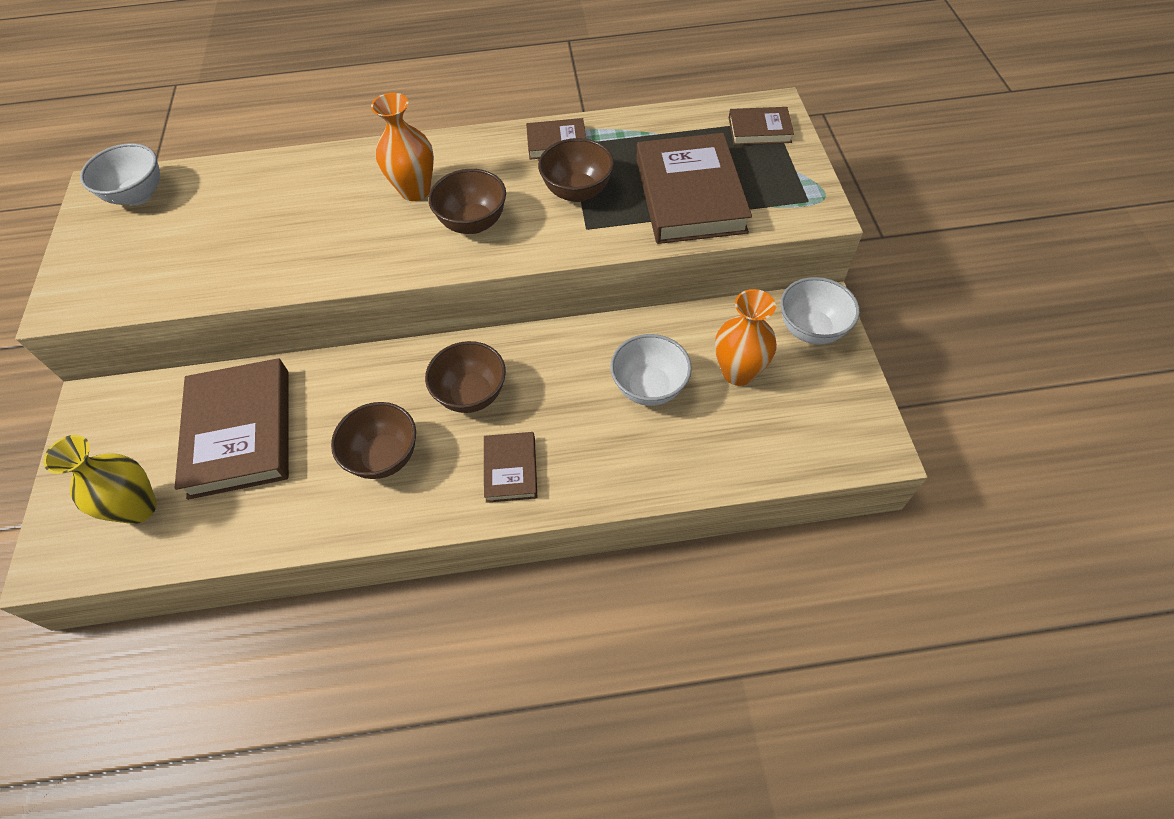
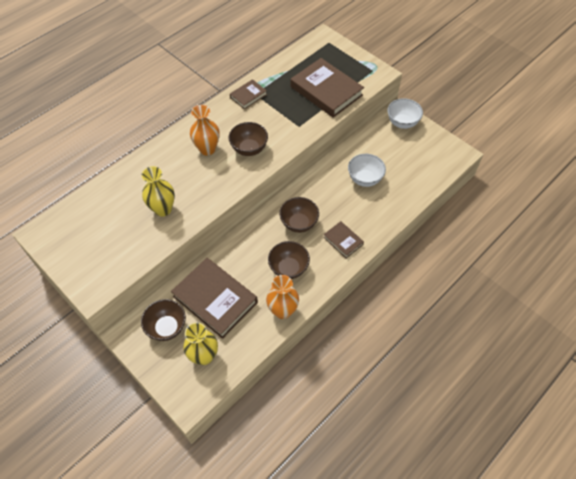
camera: 40 degrees left, 0 degrees up
(138, 195) = (67, 224): white bowl -> none
(265, 244) = (163, 209): none -> yellow vase
(577, 191) = (279, 113): brown bowl -> brown bowl (167, 327)
(738, 372) = (391, 154): orange vase -> orange vase (283, 311)
(759, 130) = (327, 49): brown book -> none

